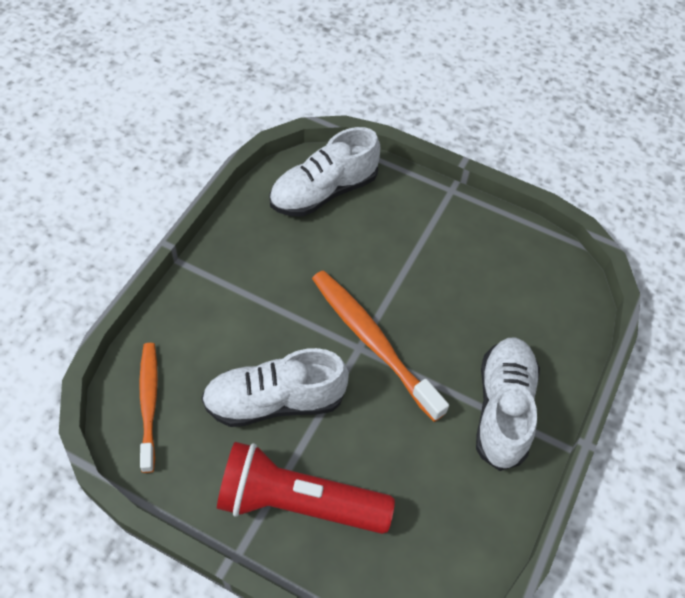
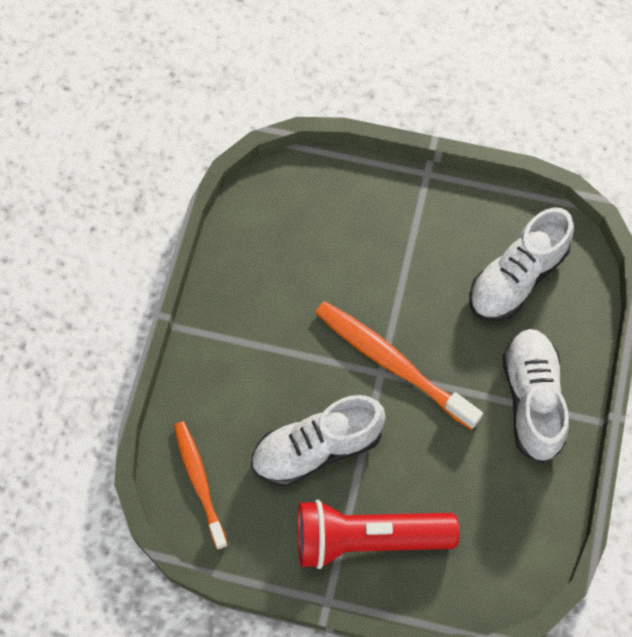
camera: 10 degrees left, 10 degrees up
(323, 192) = (297, 210): white shoe -> white shoe (516, 278)

